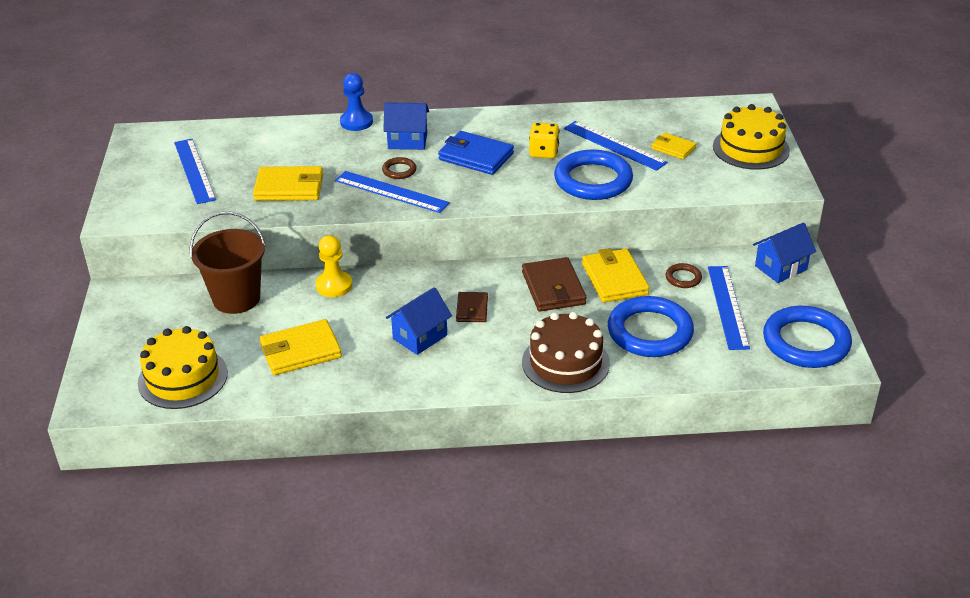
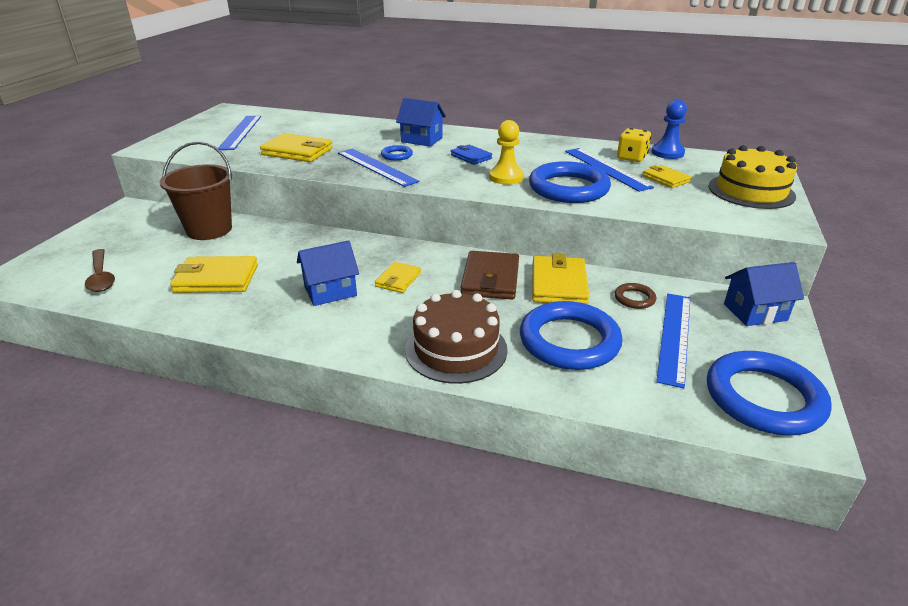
camera: 20 degrees right, 5 degrees down
(183, 378) = (101, 277): yellow cake -> brown spoon
(334, 285) = (295, 236): yellow pawn -> yellow pawn (506, 177)
(356, 122) = (392, 124): blue pawn -> blue pawn (667, 153)
(399, 170) = (397, 155): brown ring -> blue ring
(472, 309) = (398, 280): brown wallet -> yellow wallet
(476, 156) = (471, 157): blue wallet -> blue wallet, size x0.59
(544, 152) = (535, 163): yellow dice -> yellow dice (631, 158)

